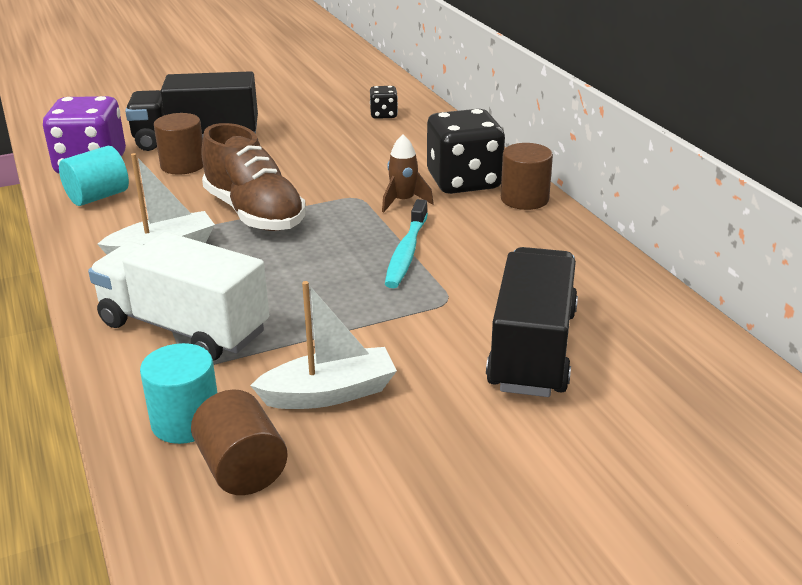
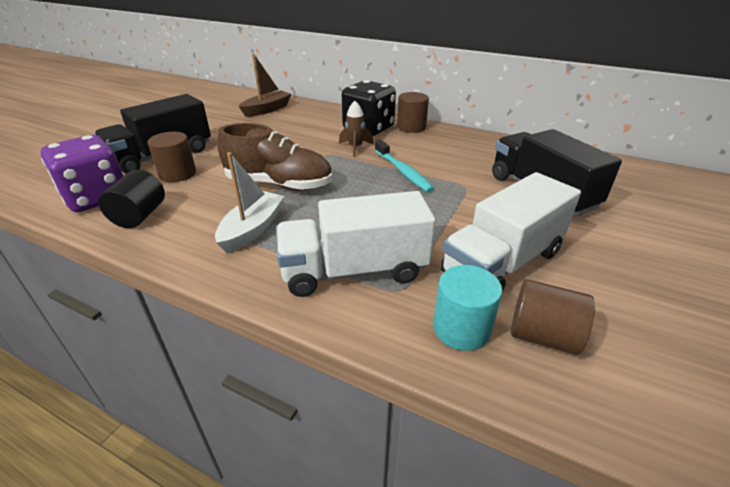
camera: 40 degrees left, 5 degrees up
(98, 197) = (139, 216): turquoise cylinder -> black cylinder
(329, 393) = (502, 262): white boat -> white truck
(383, 115) = (267, 109): black dice -> brown boat

